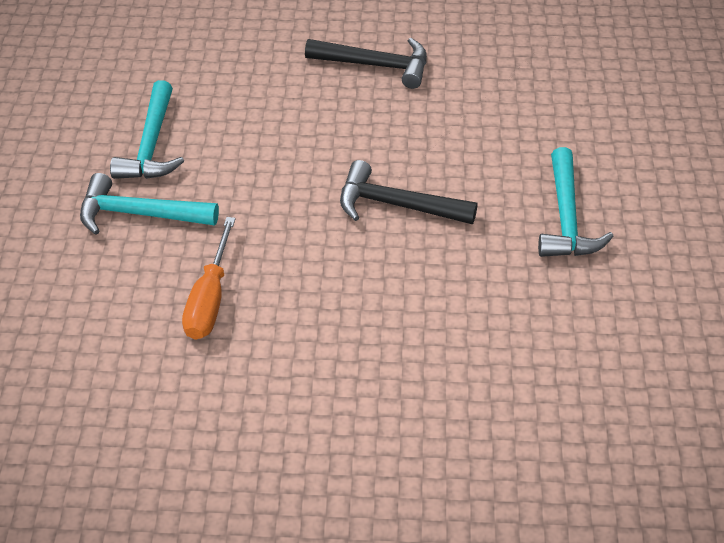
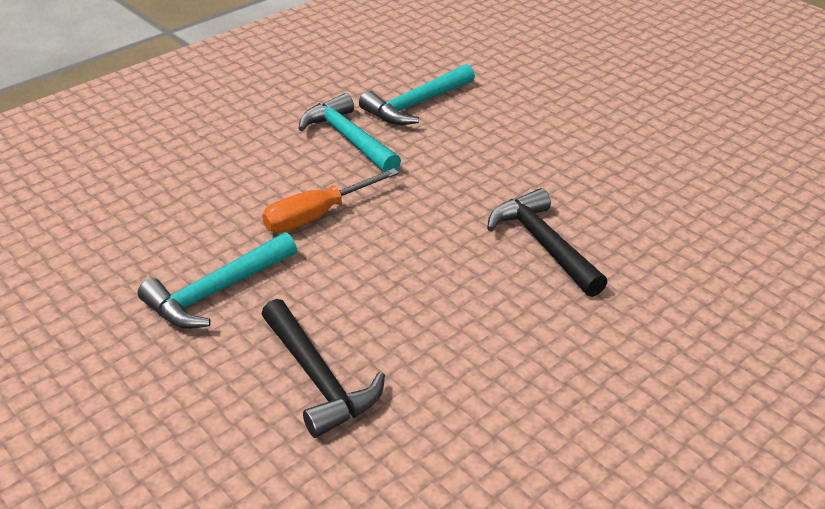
camera: 45 degrees right, 10 degrees down
(375, 65) = (662, 145): black hammer -> black hammer (318, 378)
(566, 218) = (689, 348): turquoise hammer -> turquoise hammer (217, 292)

